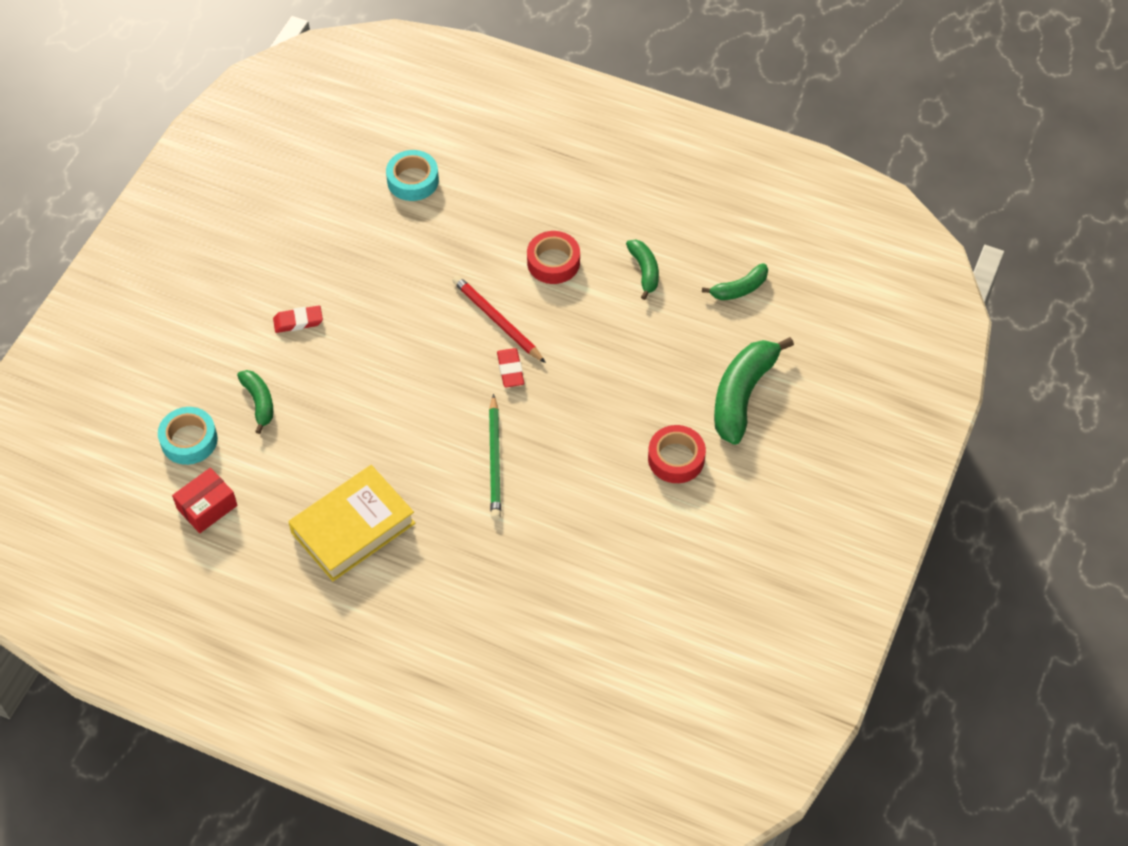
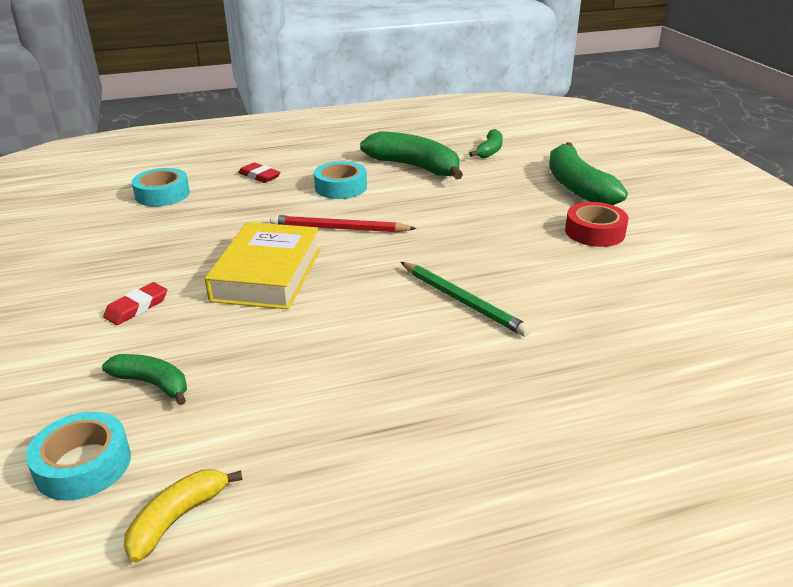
camera: 40 degrees left, 25 degrees down
(207, 507) = (177, 518): red box -> yellow banana
(353, 528) = (396, 425): yellow book -> yellow book (267, 274)
(510, 370) = (391, 247): red eraser -> red eraser (259, 176)
(553, 262) = (341, 187): red tape -> turquoise tape
(644, 271) = (414, 167): green banana -> green banana, size x1.83

